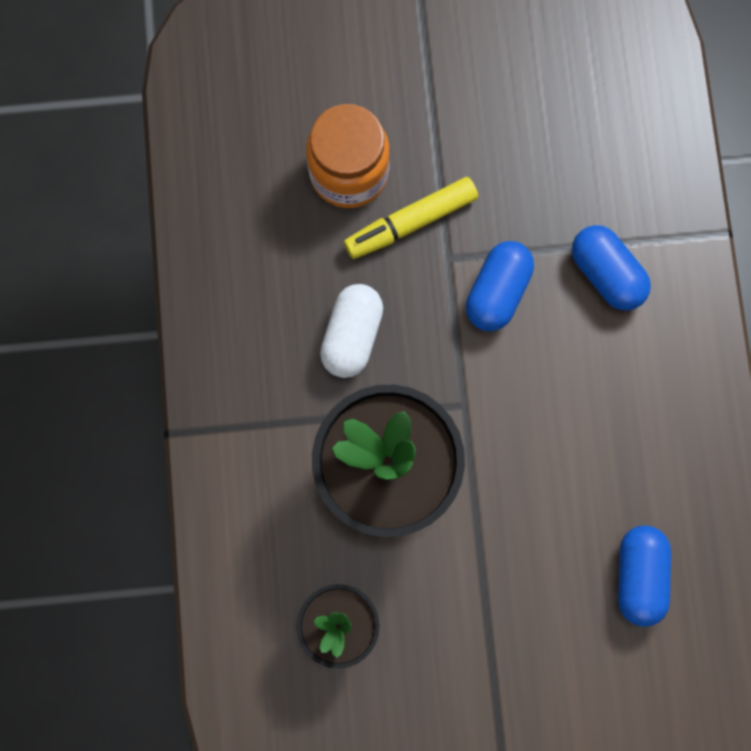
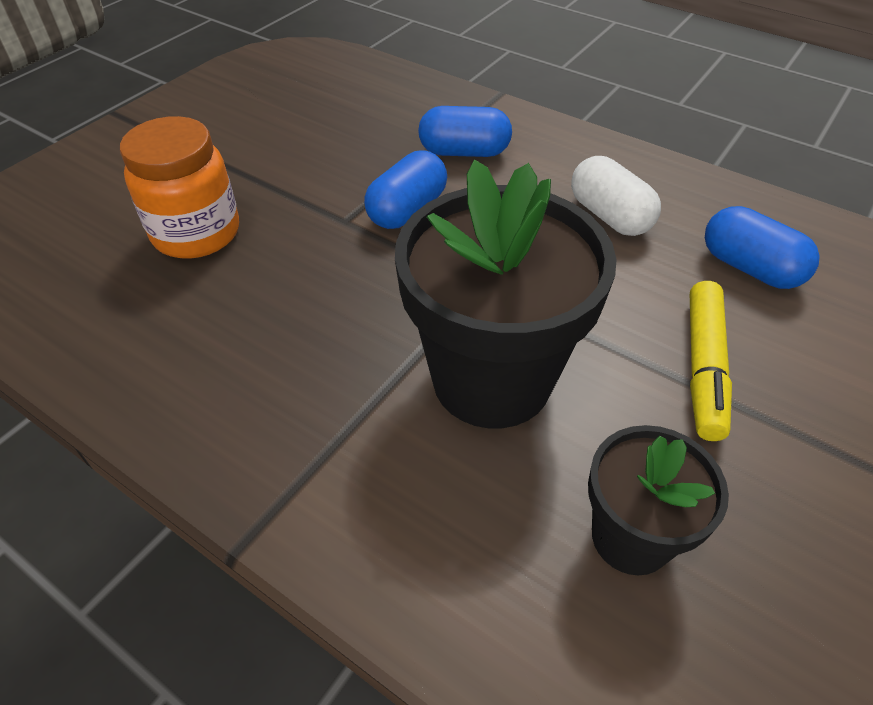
camera: 50 degrees left, 30 degrees down
(352, 335) = (330, 318): white capsule -> white capsule (609, 216)
(411, 222) = (287, 223): yellow marker -> yellow marker (703, 367)
(497, 292) = (407, 210): blue capsule -> blue capsule turned 60 degrees clockwise

